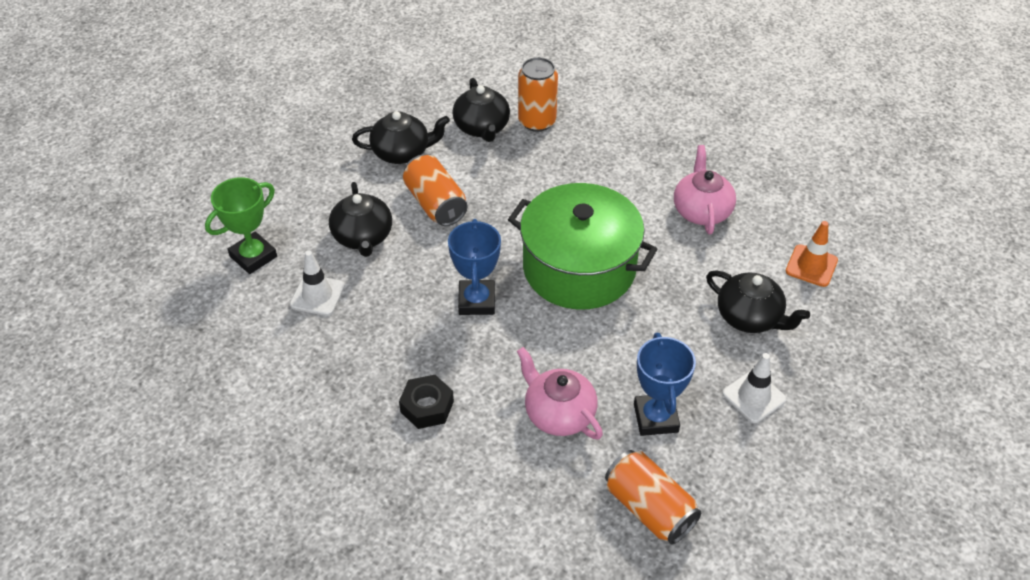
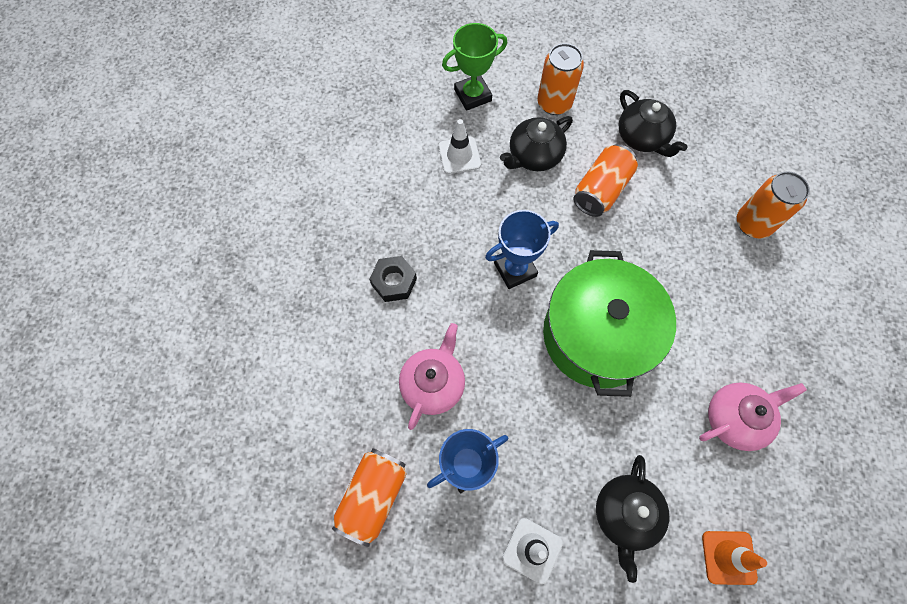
camera: 65 degrees right, 20 degrees up
(253, 256) = (473, 95): green trophy -> green trophy turned 45 degrees counterclockwise
(315, 197) = (554, 103): none -> orange can
(482, 128) = (713, 183): black teapot -> none

